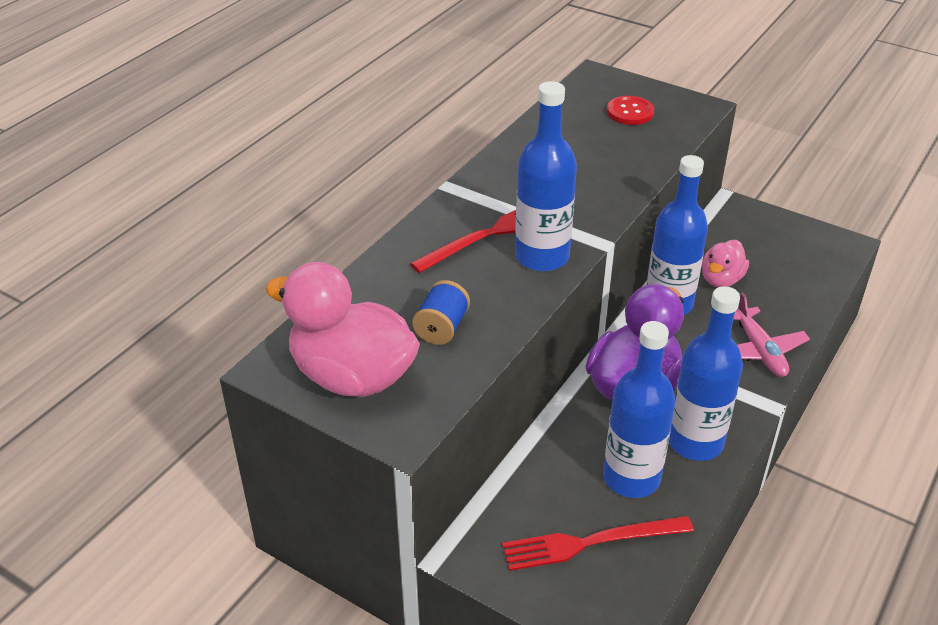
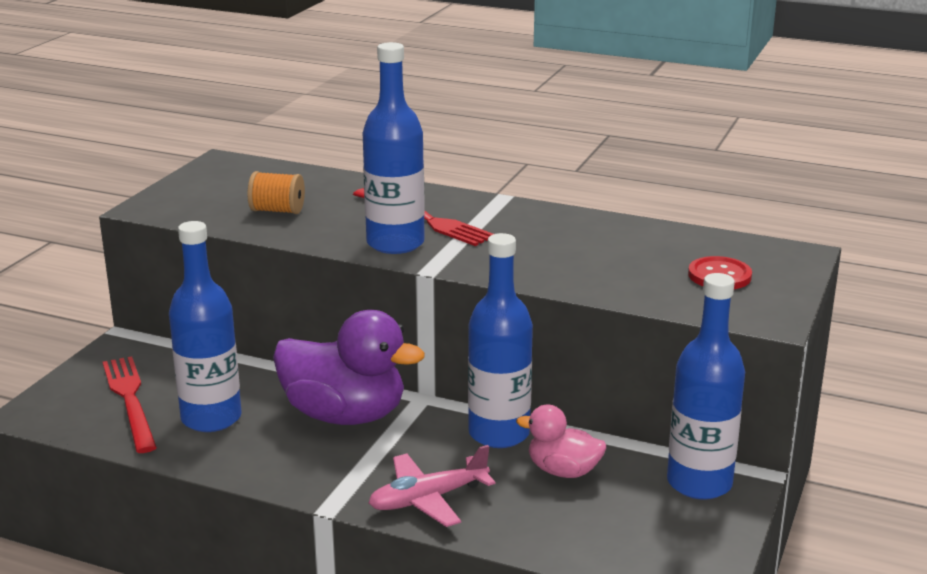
camera: 80 degrees right, 15 degrees down
(352, 376) = (212, 186): pink duck -> none
(441, 328) = (277, 211): blue spool -> orange spool
(695, 442) = (264, 455): blue bottle -> blue bottle (699, 483)

